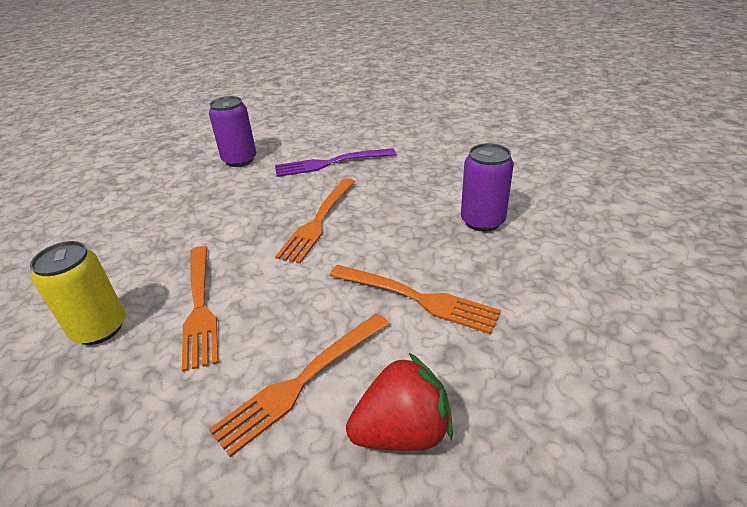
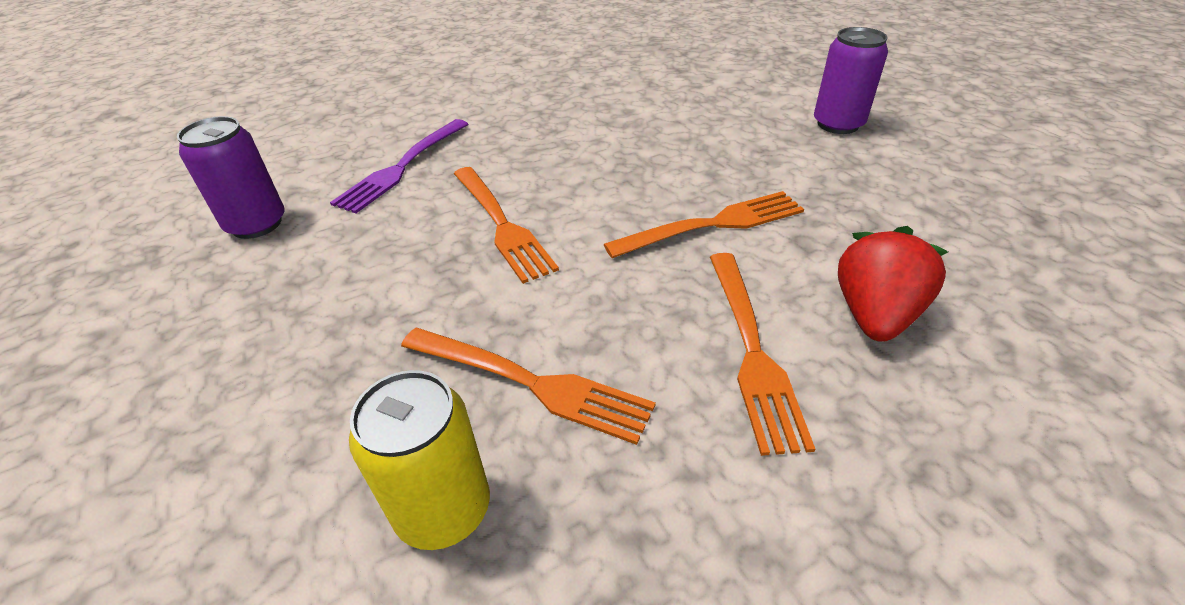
camera: 50 degrees left, 5 degrees up
(482, 221) = (652, 139): purple can -> purple can (838, 124)

